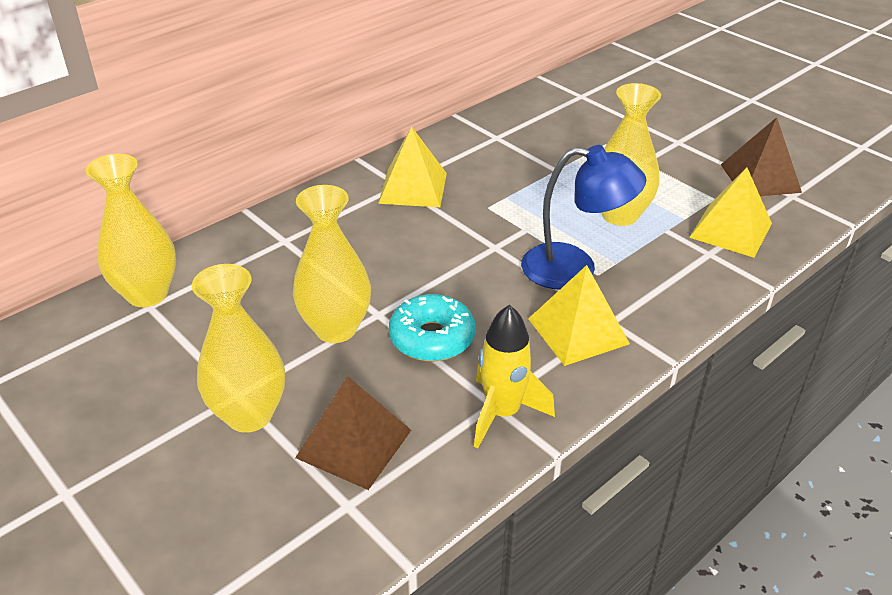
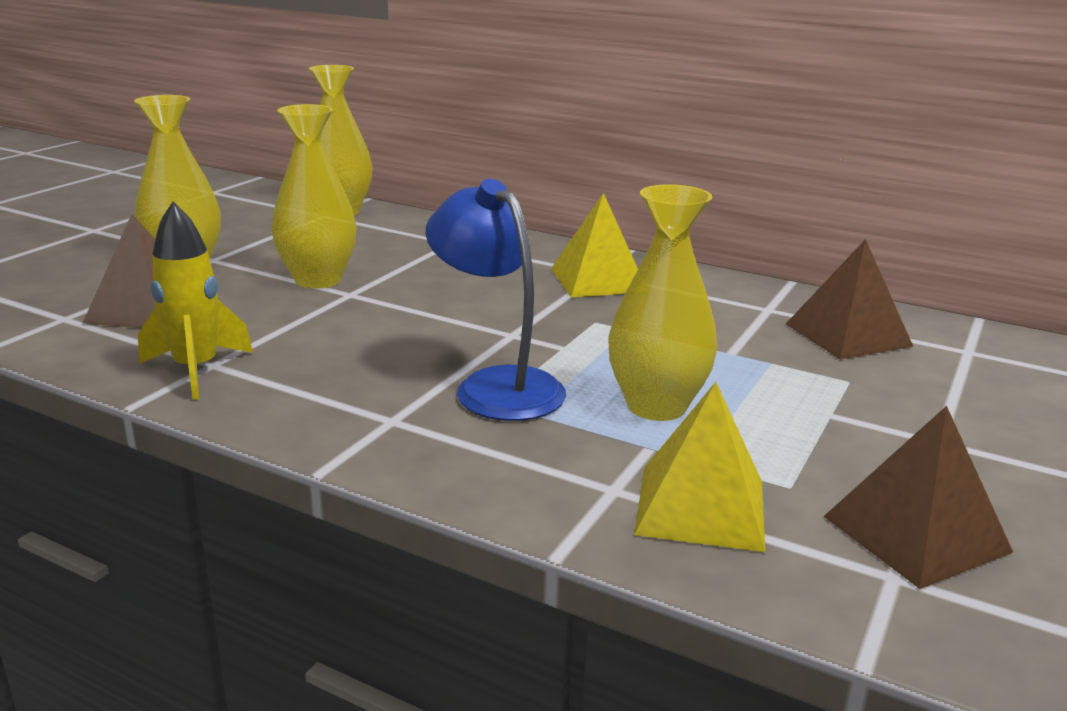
camera: 70 degrees right, 15 degrees down
(432, 338) = (318, 322): turquoise donut -> none
(546, 123) = (847, 335): none -> brown pyramid
(574, 269) = (496, 385): blue lamp -> blue lamp turned 150 degrees clockwise
(578, 331) = (362, 399): yellow pyramid -> none

